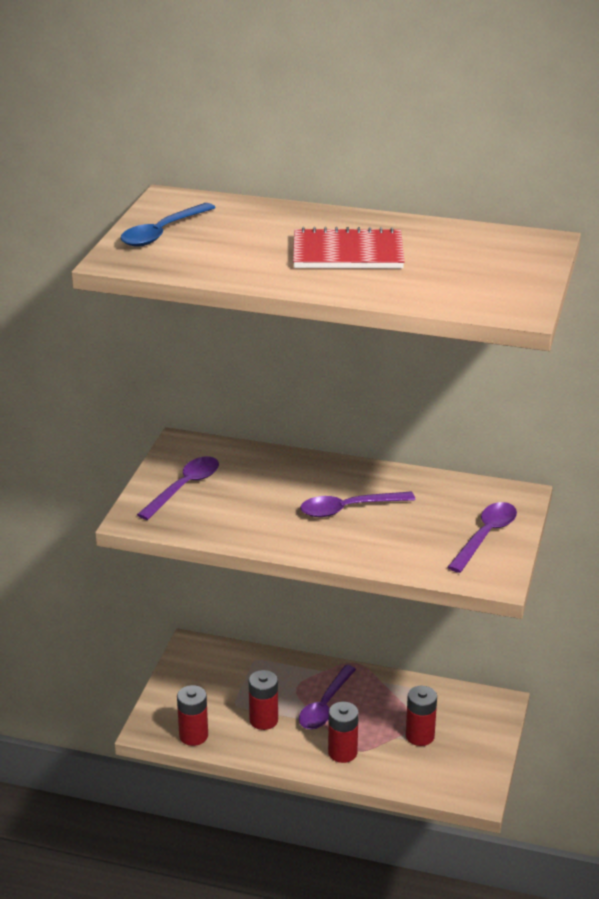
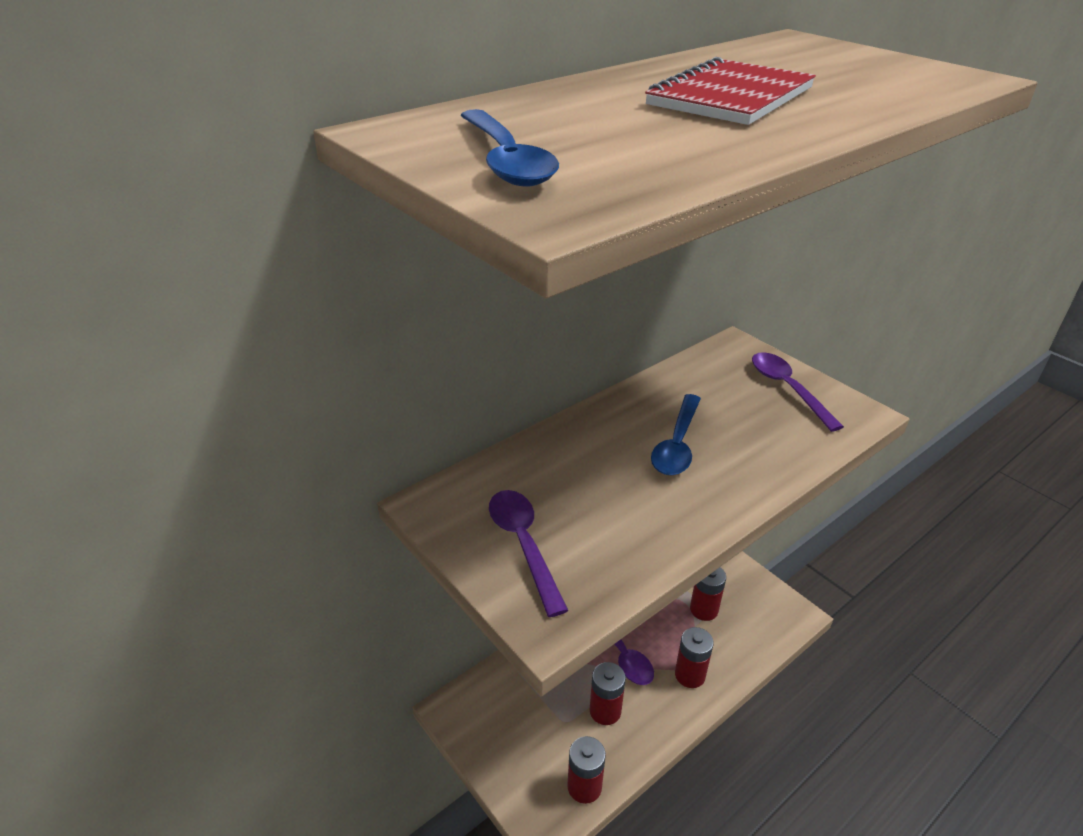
camera: 55 degrees left, 5 degrees up
(349, 509) = (677, 445): purple spoon -> blue spoon

